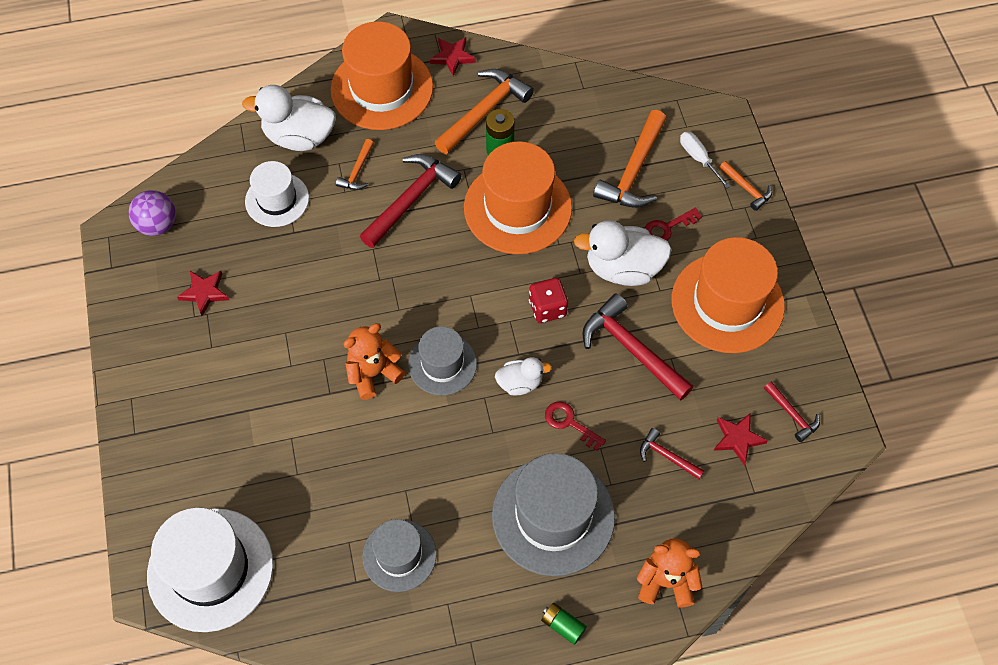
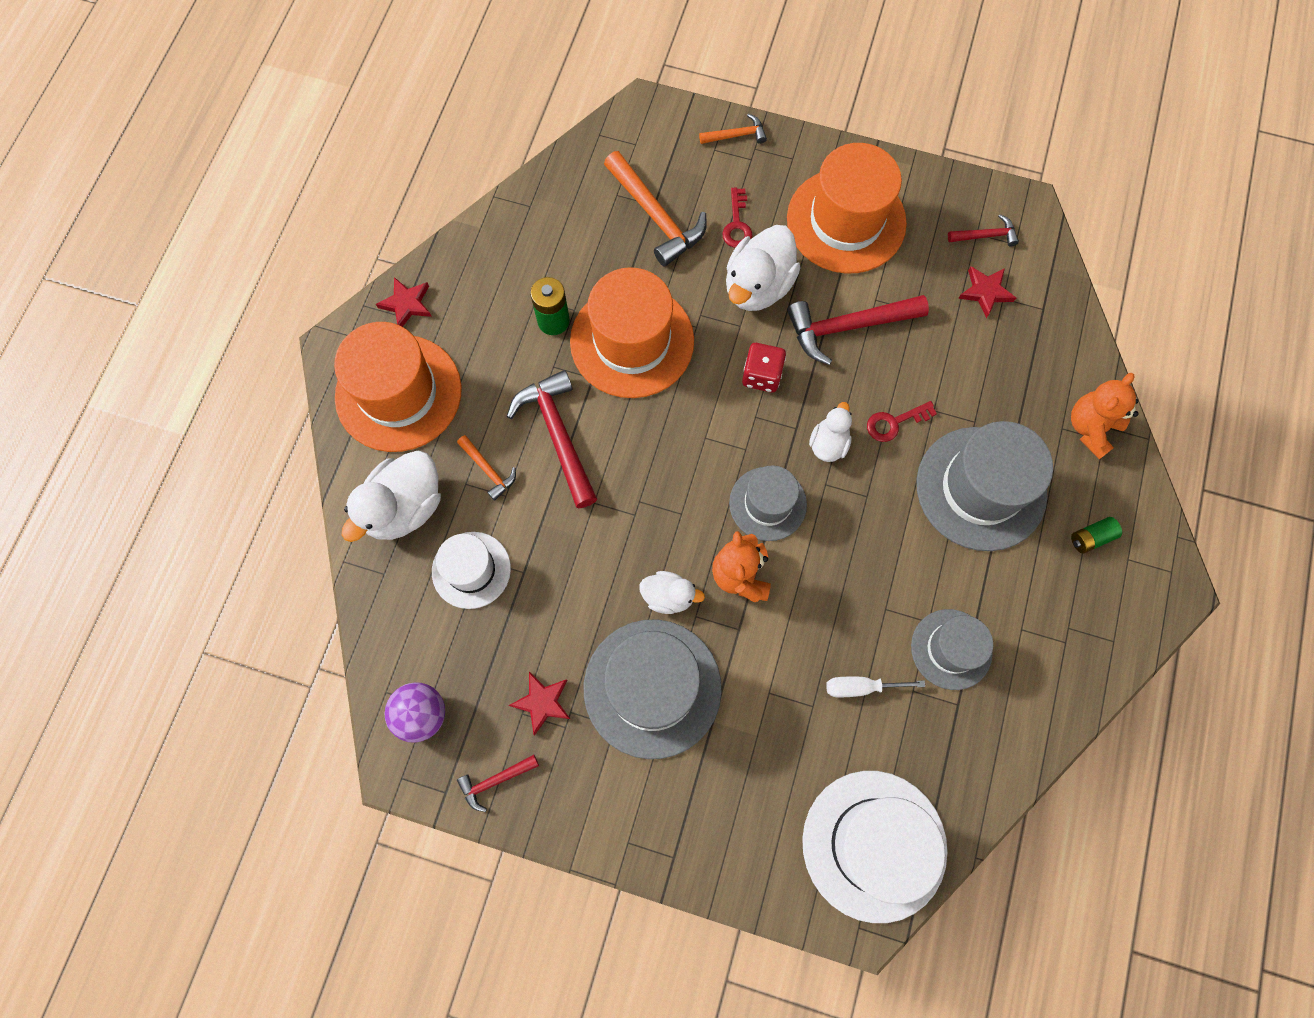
camera: 60 degrees left, 10 degrees up
(252, 357) = (652, 688): none -> grey hat
(328, 333) = (668, 596): none -> white duck
(484, 111) = (496, 310): orange hammer -> none
(667, 456) = (972, 359): red hammer -> red hammer (495, 781)
(698, 158) = (678, 155): white screwdriver -> white screwdriver (861, 687)

